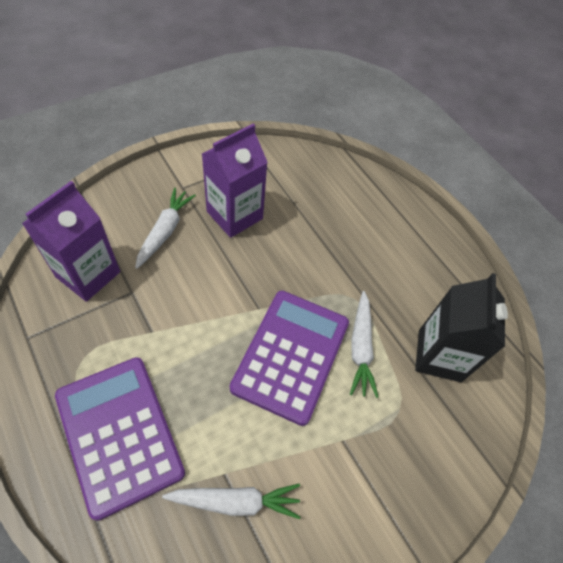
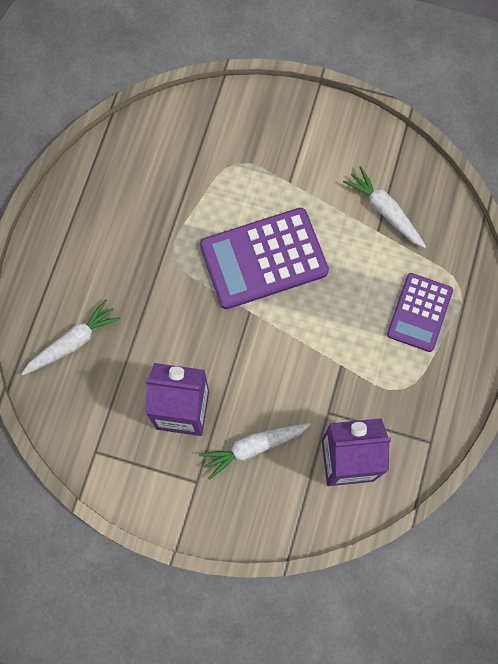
camera: 125 degrees left, 15 degrees up
(119, 433) = (419, 312): purple calculator -> purple calculator, size x0.62
(360, 347) = (212, 219): white carrot -> white carrot (73, 342)
(439, 355) = (167, 166): black carton -> none

